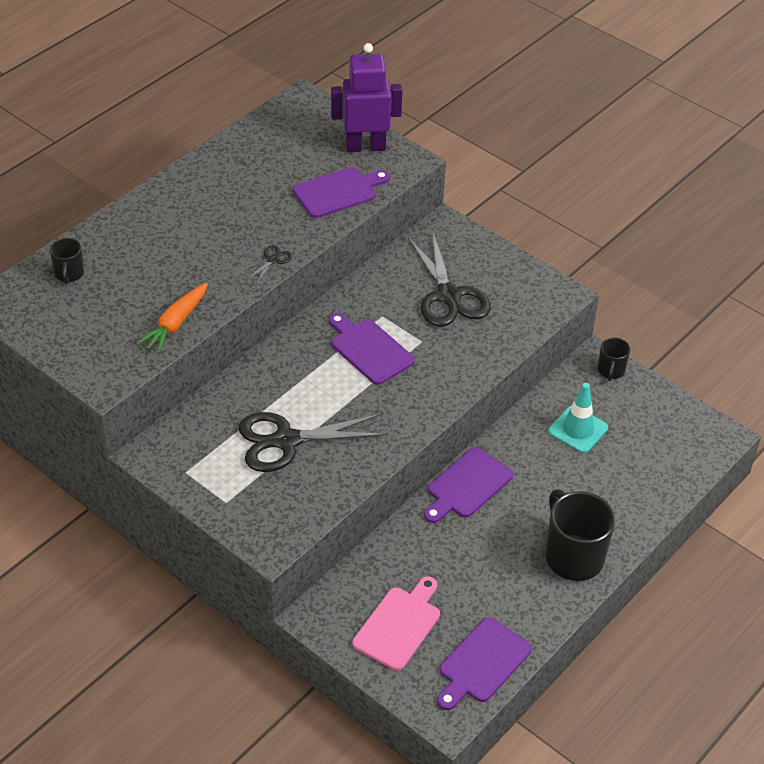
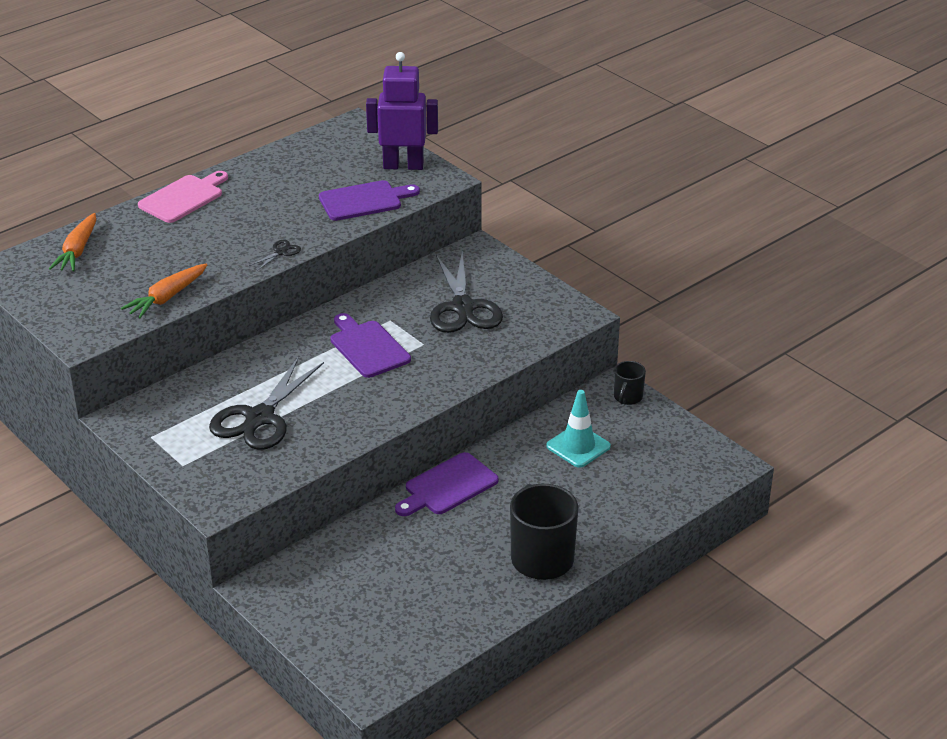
camera: 10 degrees right, 10 degrees down
(69, 274) = (77, 251): black mug -> orange carrot
(286, 441) = (259, 418): black scissors -> black scissors turned 60 degrees counterclockwise
(399, 625) = (341, 603): pink cutting board -> pink cutting board (183, 198)
(482, 663) = (418, 645): purple cutting board -> none

